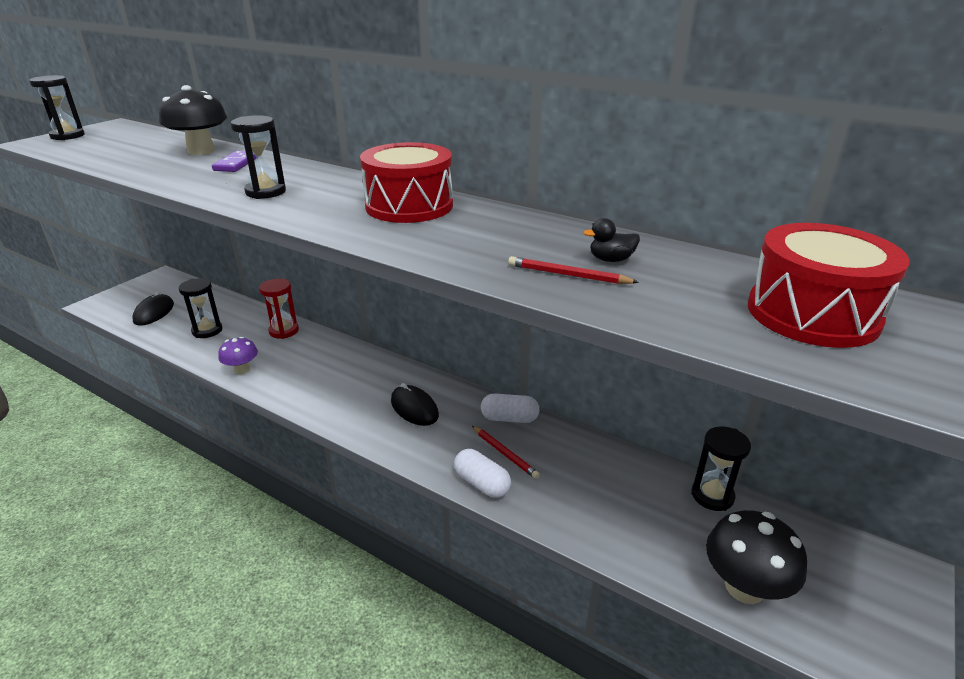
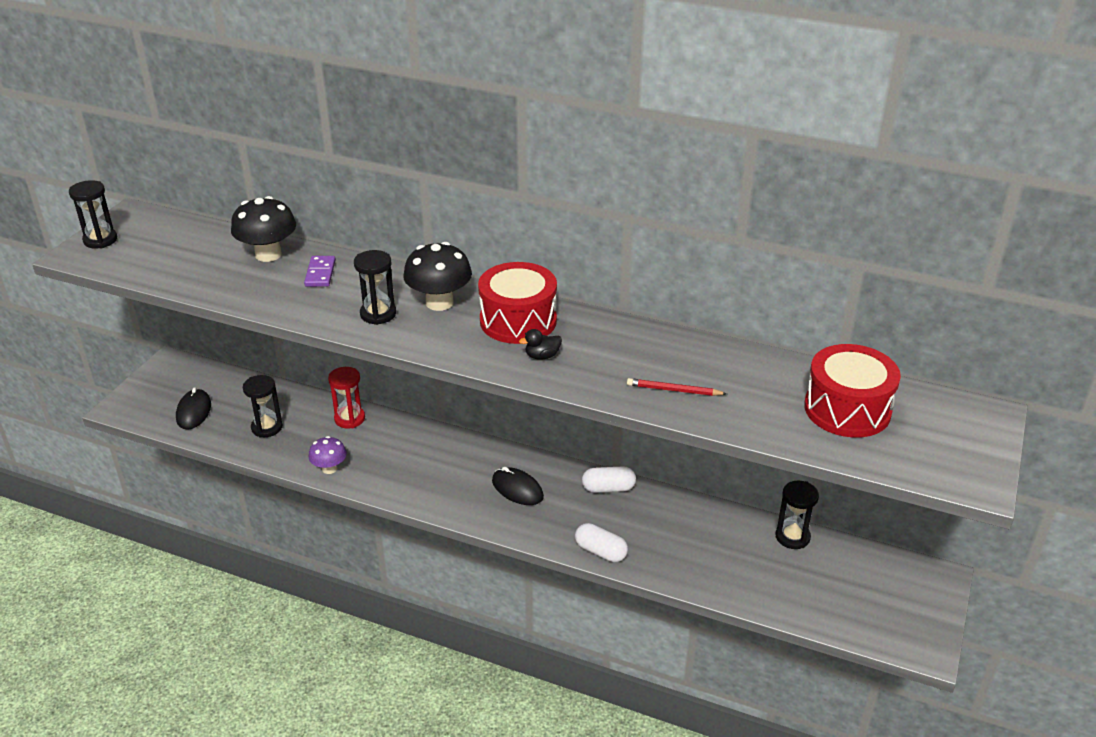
camera: 10 degrees left, 5 degrees up
(505, 453) = (613, 522): red pencil -> none
(611, 260) = (702, 370): black duck -> black duck (542, 356)
(744, 587) = (820, 604): black mushroom -> black mushroom (439, 302)

